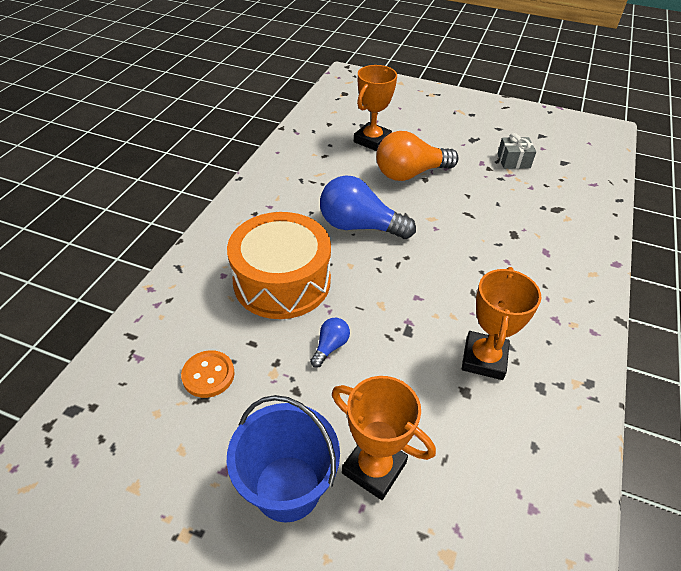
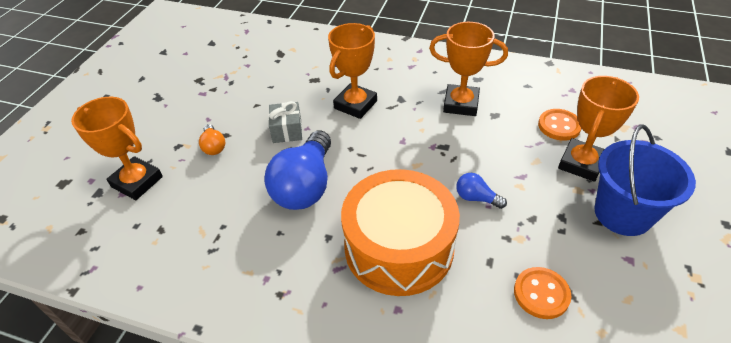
camera: 90 degrees left, 0 degrees up
(410, 173) = (214, 146): orange light bulb -> orange light bulb, size x0.46
(446, 463) = (559, 126): none -> orange button
(474, 264) = (355, 105): none -> orange trophy
(513, 161) = (203, 72): grey gift -> grey gift (287, 130)

